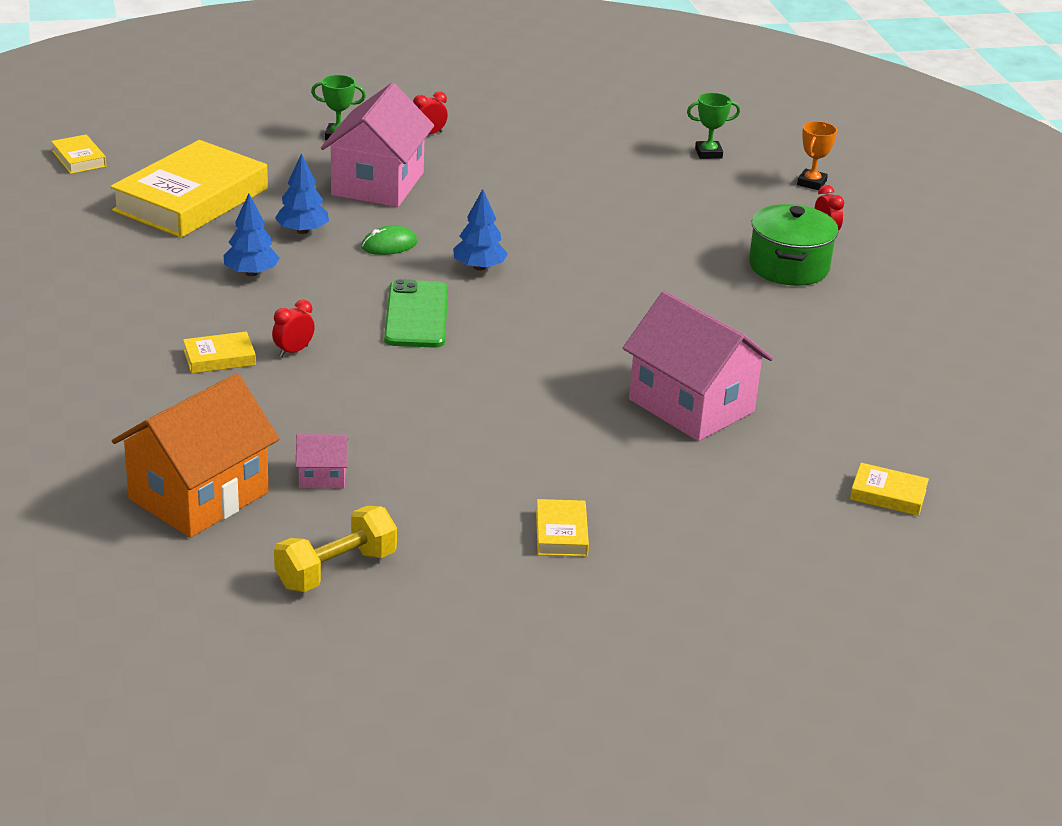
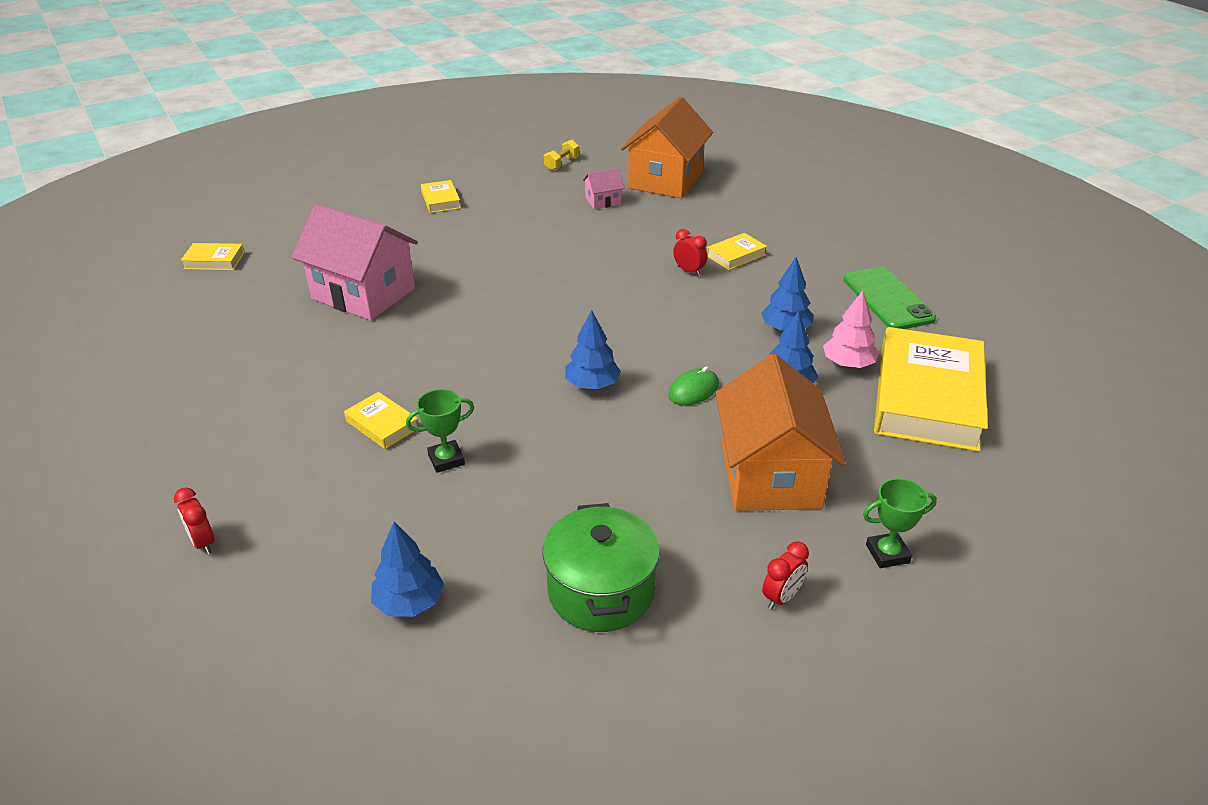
camera: 165 degrees right, 5 degrees up
(79, 159) = (1099, 423): yellow book -> yellow book (382, 424)
(227, 234) = (848, 364): none -> pink tree
(293, 351) = (689, 271): red clock -> red clock turned 75 degrees counterclockwise
(336, 570) = (561, 163): yellow dumbbell -> yellow dumbbell, size x0.60
(378, 184) = (770, 475): pink house -> orange house
(416, 315) = (618, 321): green phone -> green phone (887, 299)
(675, 178) = (409, 602): none -> blue tree
(708, 153) = (363, 685): green trophy -> green trophy (446, 460)
(788, 267) = (261, 469): green pot -> green pot (601, 591)
(811, 183) = (202, 653): orange trophy -> none

